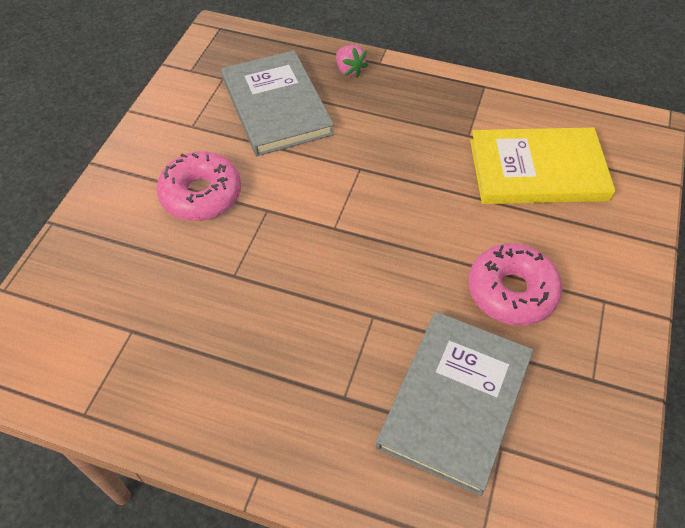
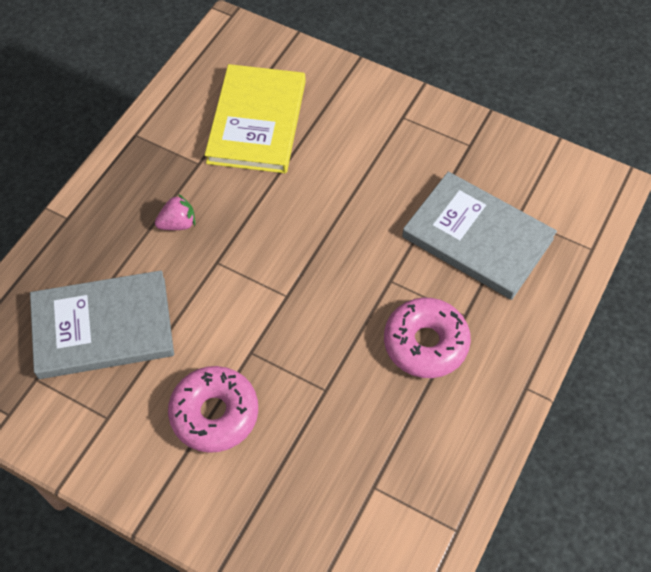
camera: 80 degrees left, 5 degrees up
(349, 70) = (69, 248): pink strawberry -> pink strawberry (178, 223)
(511, 292) = (383, 175): pink donut -> pink donut (425, 343)

